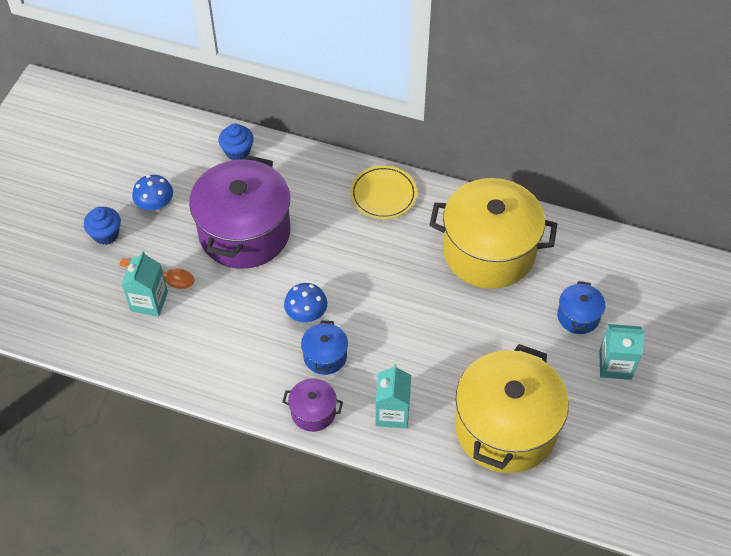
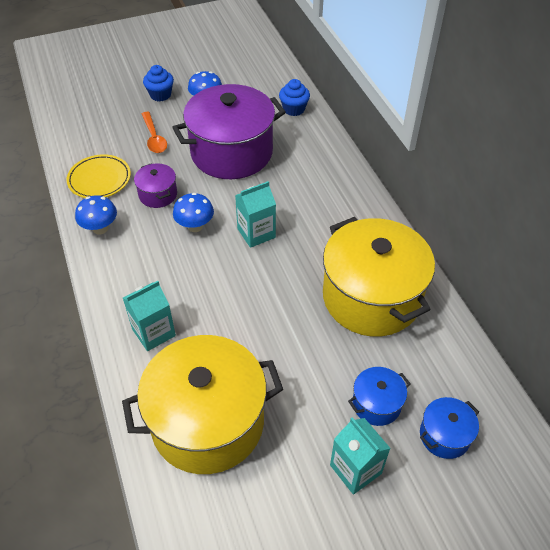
camera: 50 degrees right, 5 degrees down
(149, 301) = (128, 144): turquoise carton -> turquoise carton (256, 233)
(239, 385) = (100, 228): none -> blue mushroom
(313, 412) = (112, 283): purple pot -> purple pot (158, 194)
(325, 356) = (169, 259): blue pot -> blue pot (444, 435)
(383, 195) = (348, 201): yellow plate -> yellow plate (99, 179)

